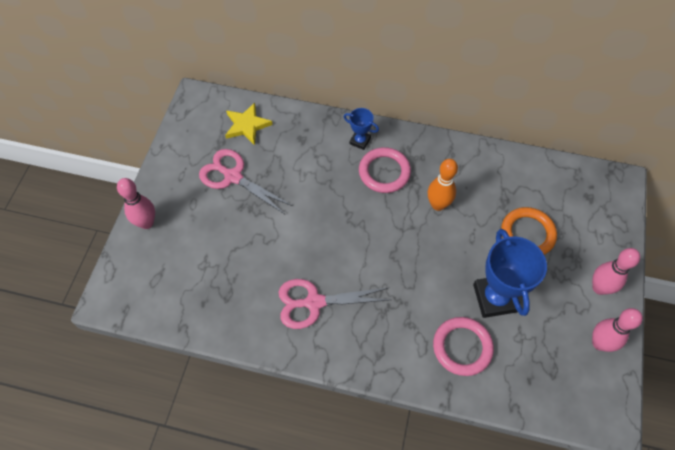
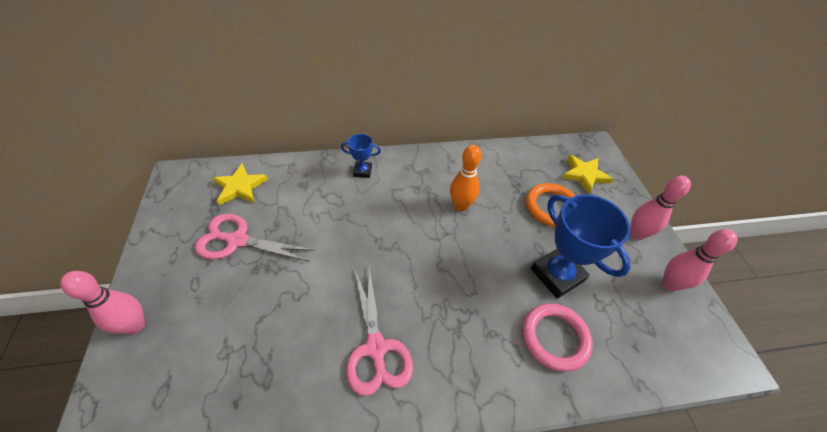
camera: 25 degrees left, 10 degrees down
(313, 302) = (376, 349): pink scissors -> pink scissors turned 75 degrees counterclockwise
(384, 172) = (397, 192): pink ring -> none
(584, 211) = (584, 175): none -> yellow star

